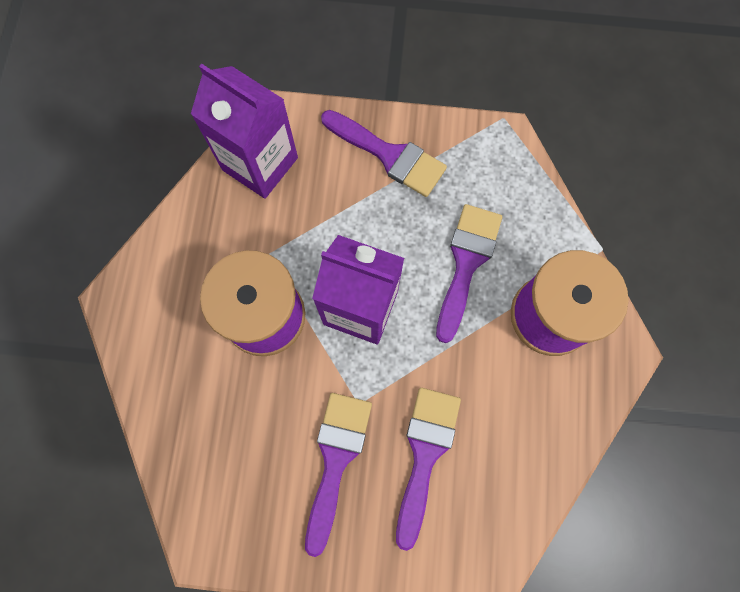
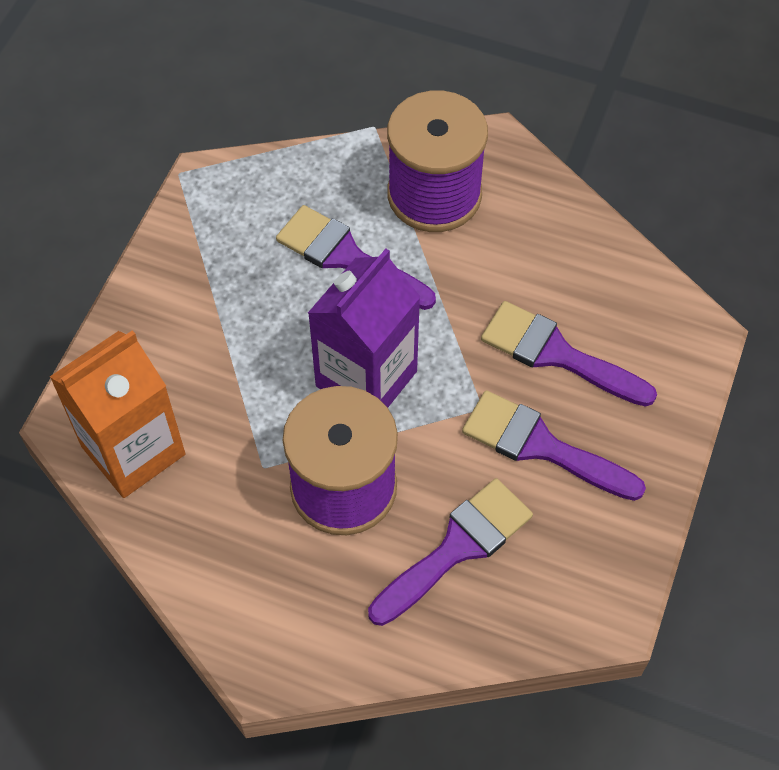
camera: 75 degrees left, 15 degrees down
(260, 164) = (133, 450): purple carton -> orange carton
(389, 155) = (180, 301): purple brush -> purple brush (457, 547)

